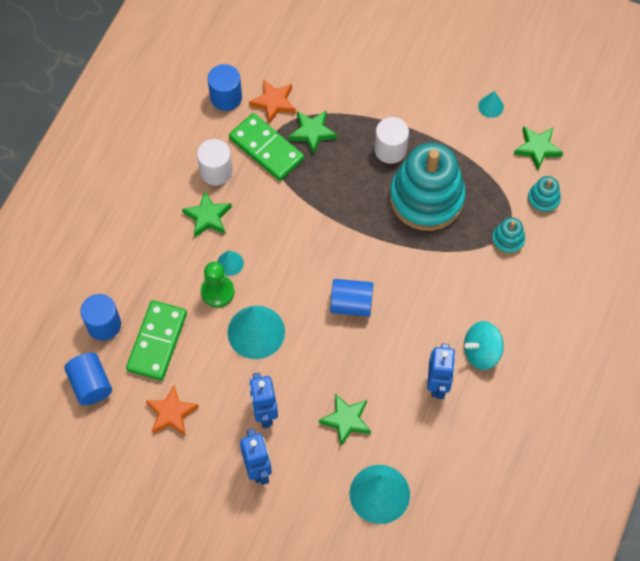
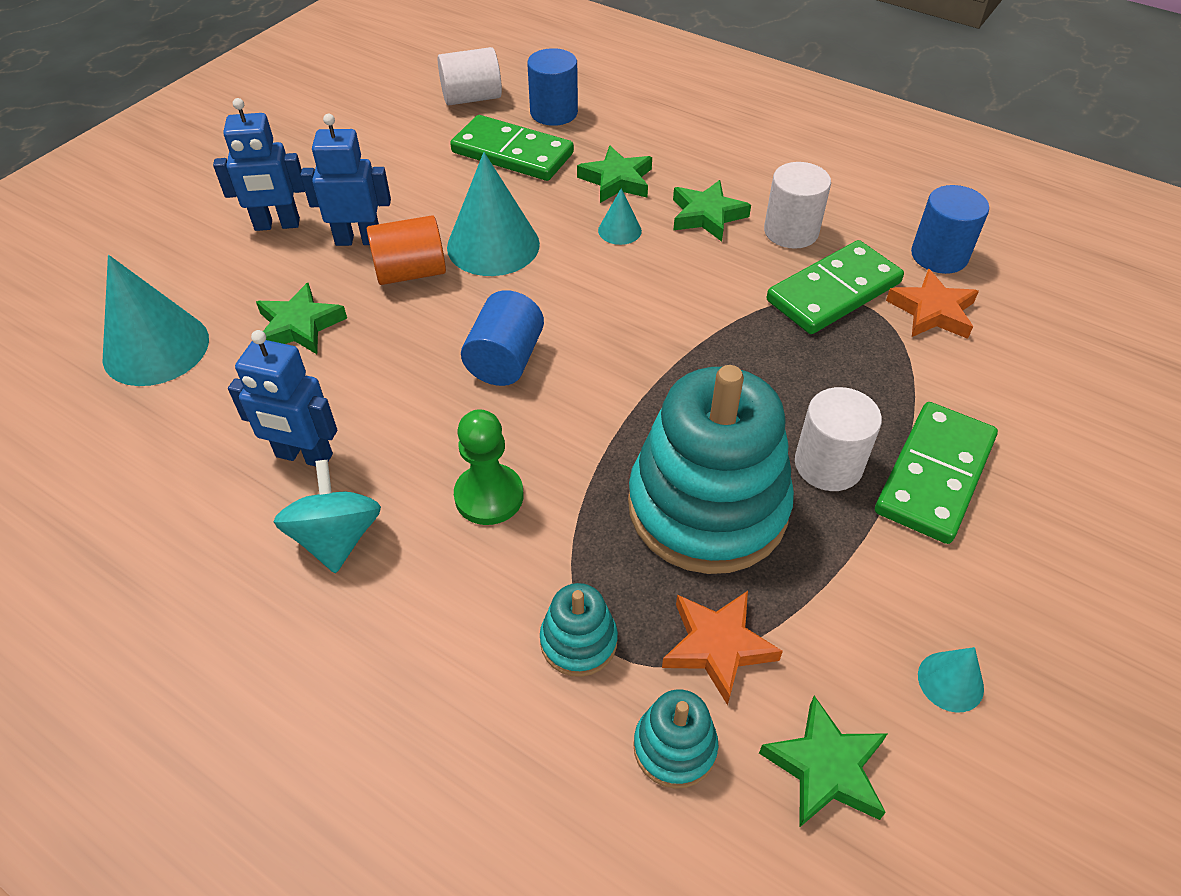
camera: 100 degrees right, 15 degrees down
(91, 384) = (472, 98): blue cylinder -> white cylinder
(171, 413) = (400, 157): orange star -> orange star (717, 646)
(217, 292) = (574, 213): green pawn -> green pawn (489, 496)
(289, 372) = (411, 272): none -> orange cylinder
(312, 133) = (868, 354): green star -> green star (617, 180)
(387, 107) = (934, 475): none -> green domino

